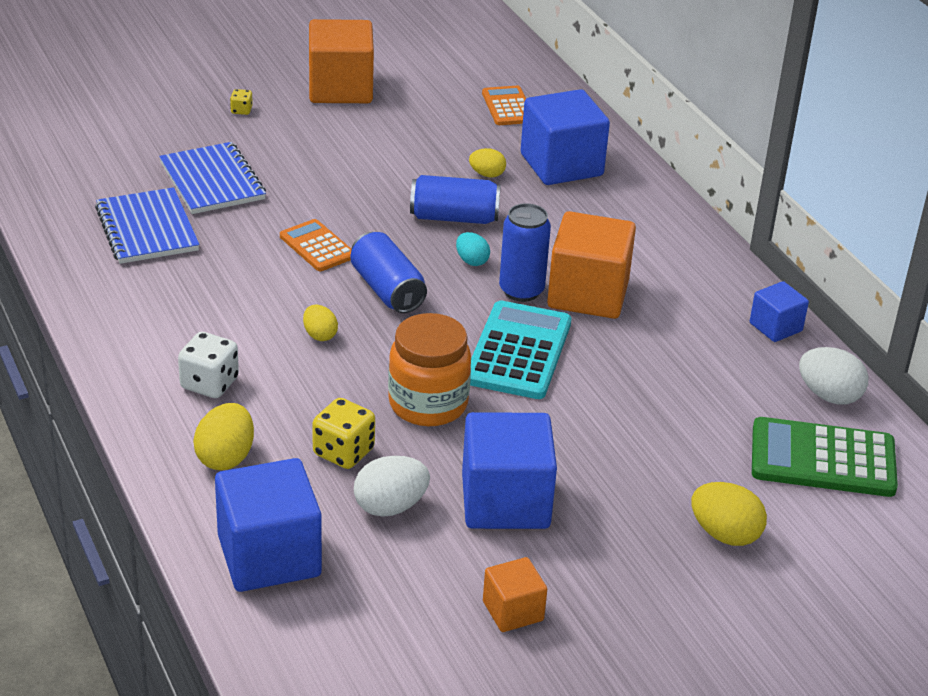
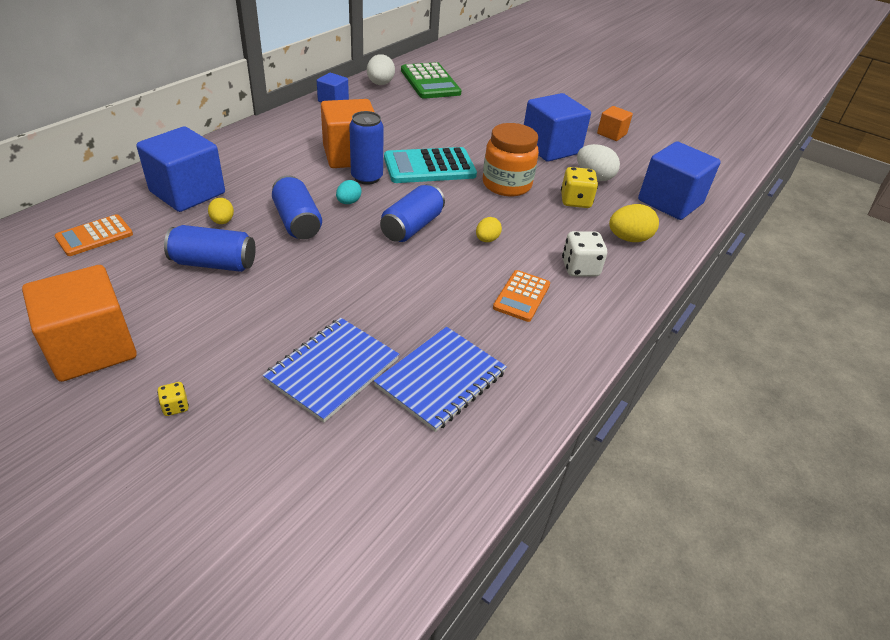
camera: 120 degrees left, 5 degrees up
(317, 246) = (386, 273): orange calculator -> orange calculator (521, 296)
(414, 157) = (214, 263): none -> blue can
(725, 534) = (505, 97): yellow egg -> none

